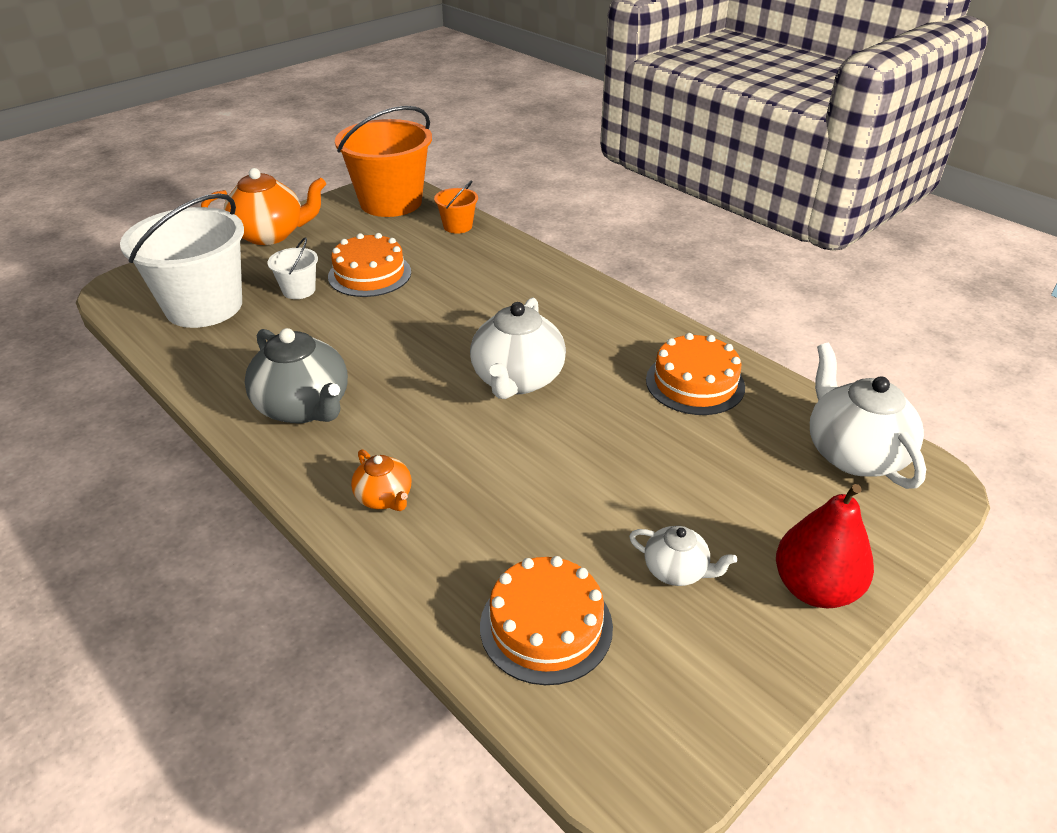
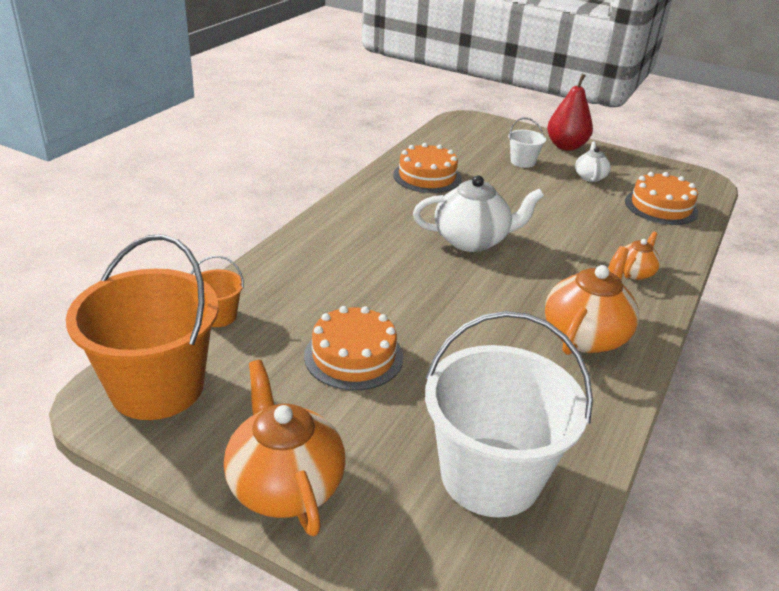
camera: 110 degrees left, 5 degrees down
(299, 290) = (413, 402): white bucket -> white bucket (522, 162)
(304, 407) = (585, 335): grey teapot -> orange teapot
(853, 453) = (459, 135): white teapot -> none

